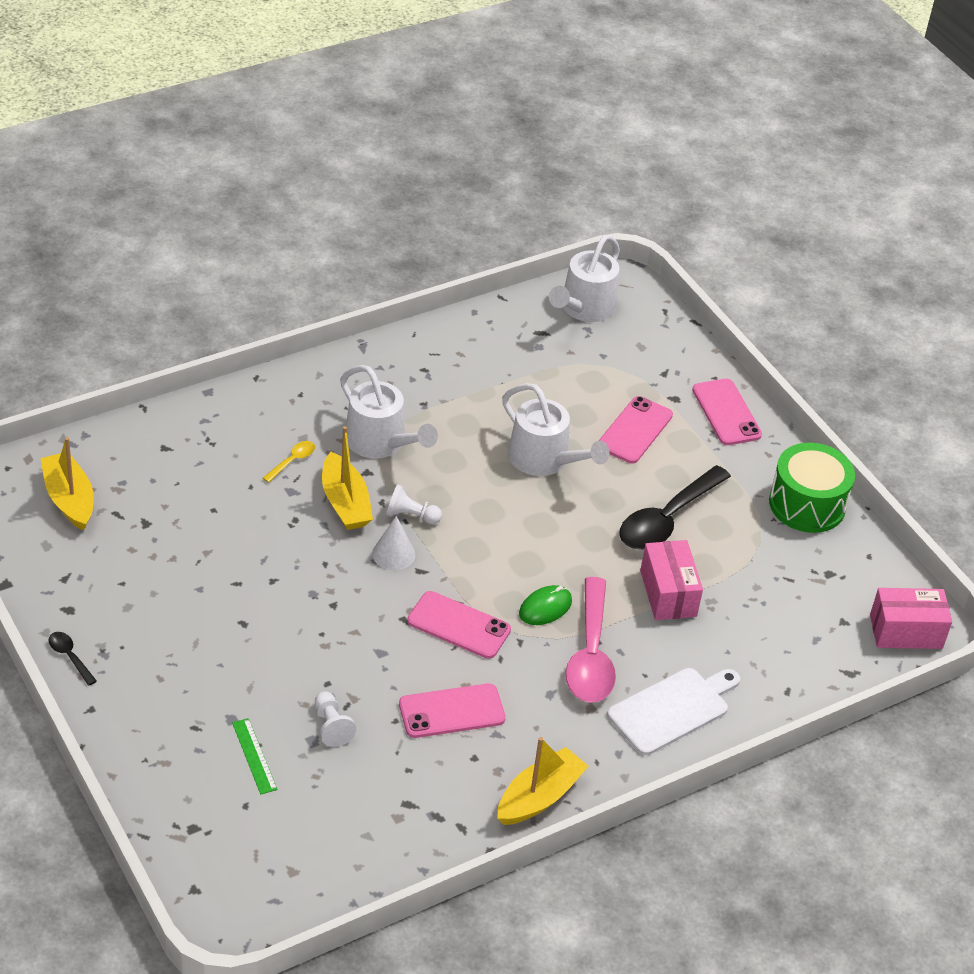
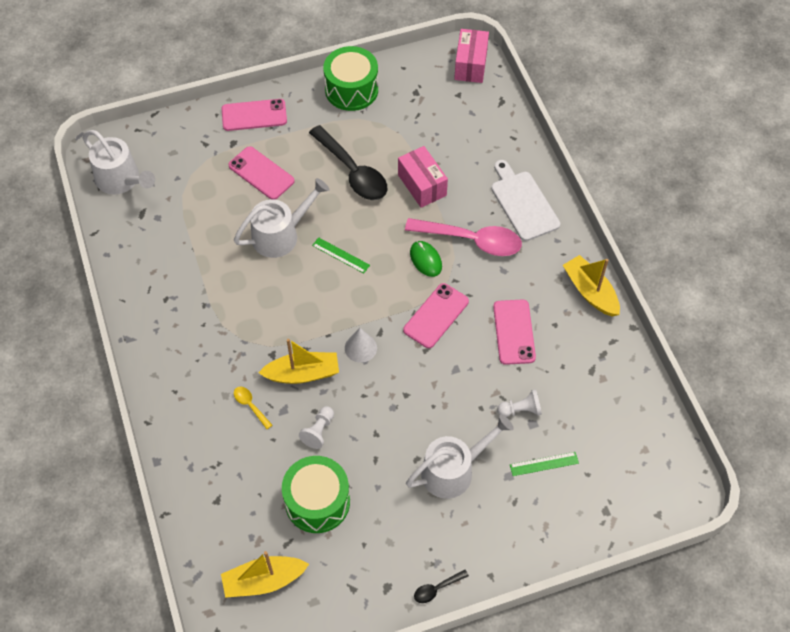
camera: 75 degrees left, 15 degrees up
(173, 535) = (317, 502): none -> green drum
(381, 442) = (242, 340): white watering can -> white watering can (453, 470)
(411, 516) = (323, 331): white pawn -> white pawn (318, 431)
(529, 520) = (341, 255): none -> green ruler
(668, 593) = (422, 185): pink box -> pink box turned 60 degrees clockwise

